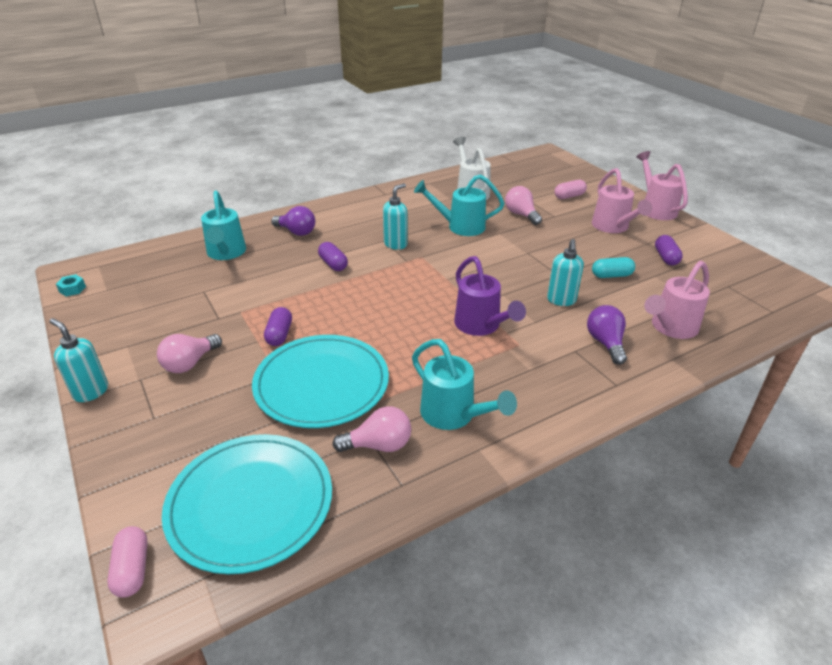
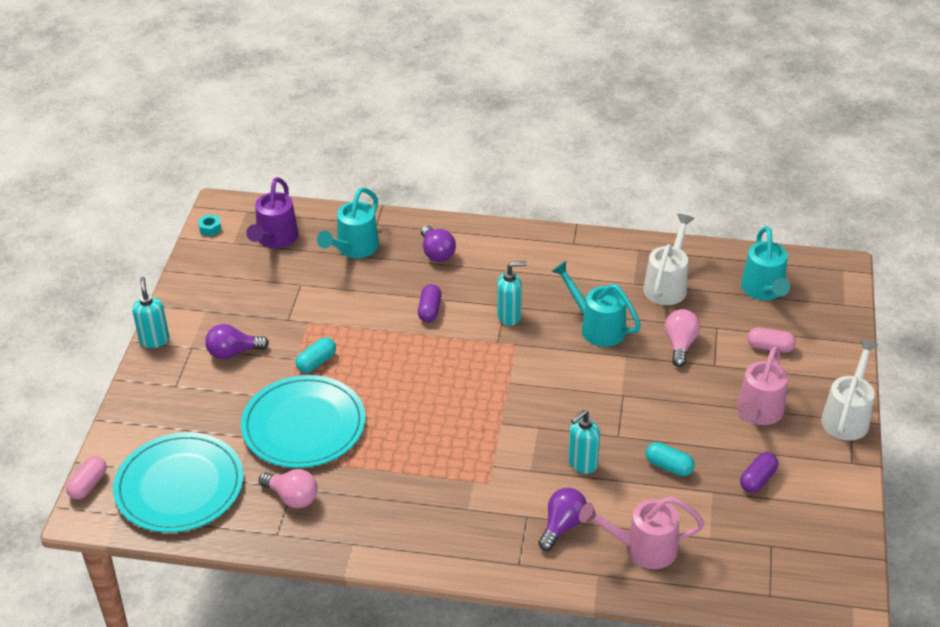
camera: 40 degrees right, 5 degrees up
(190, 363) = (233, 352): pink light bulb -> purple light bulb
(279, 334) = (316, 362): purple capsule -> turquoise capsule
(453, 415) = (366, 508): turquoise watering can -> turquoise watering can (764, 290)
(481, 326) = (479, 447): purple watering can -> purple watering can (275, 239)
(656, 209) = (847, 417): pink watering can -> white watering can

